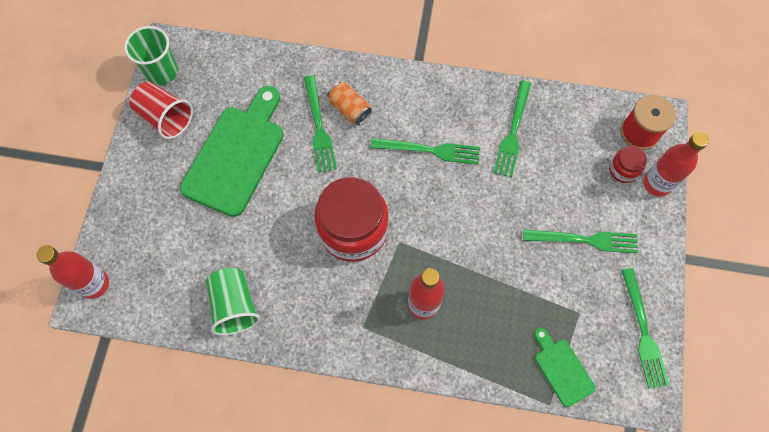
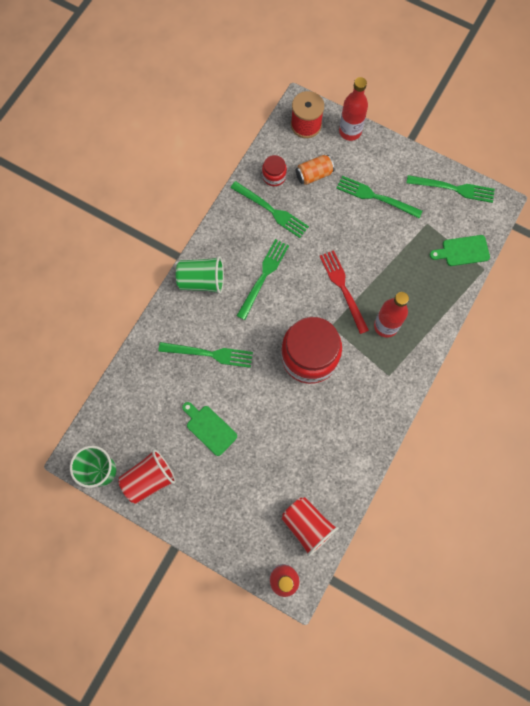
camera: 70 degrees left, 5 degrees up
(158, 291) = (307, 525): none -> red cup
(235, 306) = (340, 467): green cup -> green cup (202, 281)
(236, 155) = (209, 428): green cutting board -> green cutting board, size x0.50
(349, 109) = (202, 324): orange can -> orange can (314, 175)
(451, 240) = (343, 288): none -> red fork
(585, 240) = (375, 197): green fork -> green fork turned 90 degrees counterclockwise
(623, 170) = (331, 148): red jar -> red jar (274, 176)

